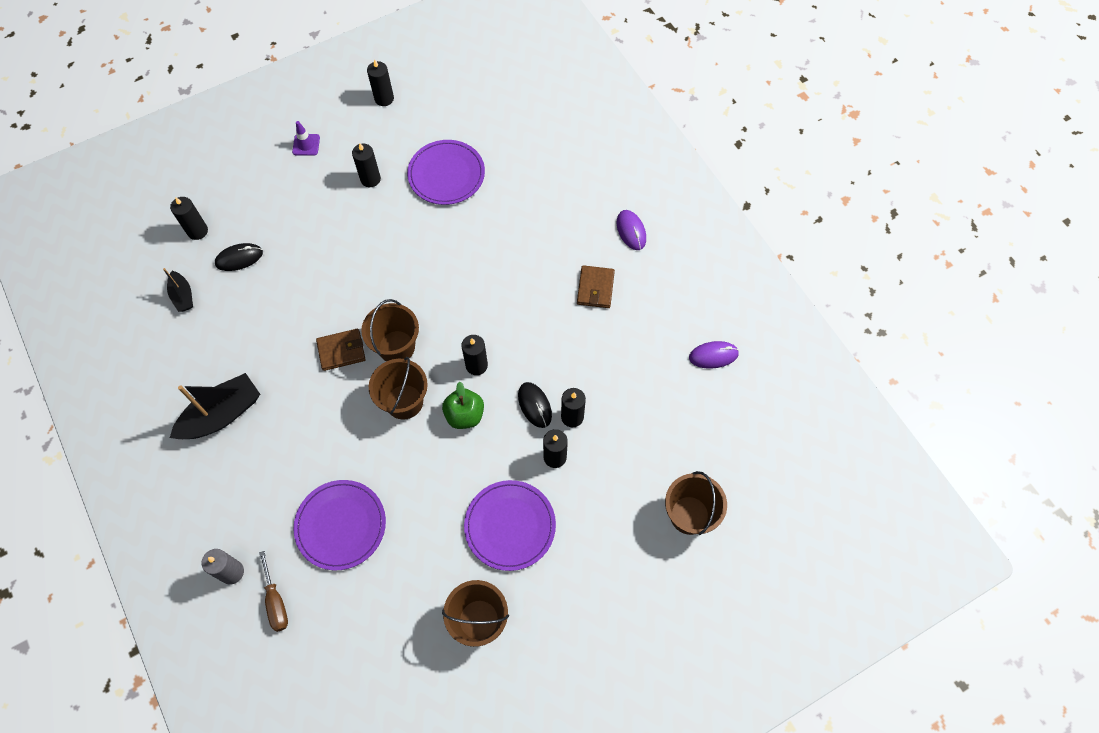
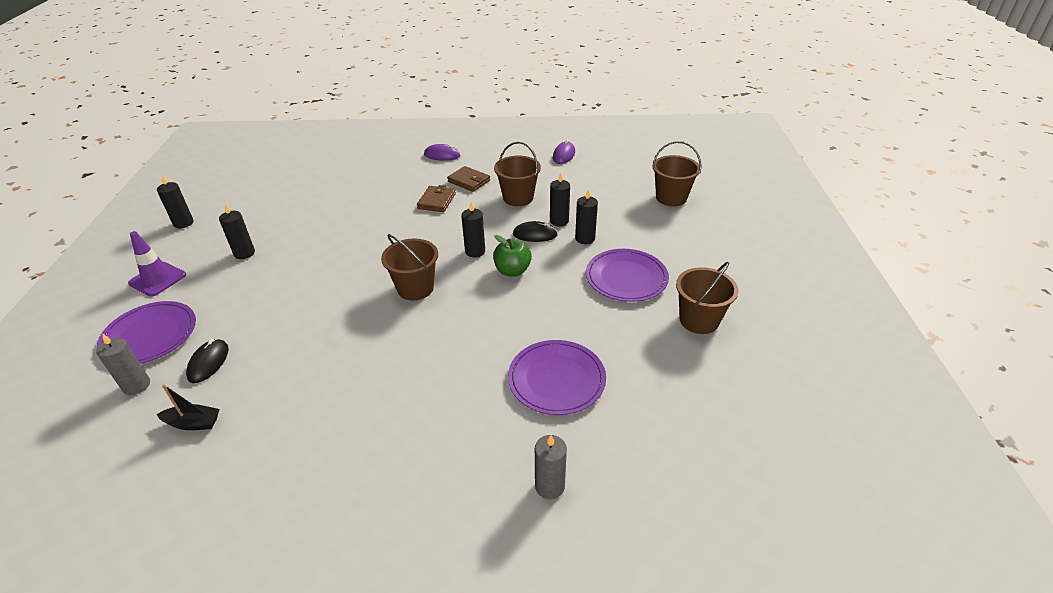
camera: 60 degrees left, 25 degrees down
(197, 231) = (136, 385): black candle -> grey candle
(222, 414) = (363, 434): black boat -> none
(276, 602) = (606, 457): brown screwdriver -> none
(306, 145) = (157, 279): purple traffic cone -> purple traffic cone, size x1.53
(341, 351) = (384, 322): brown wallet -> brown wallet (436, 201)
(404, 401) = (470, 300): brown bucket -> brown bucket (518, 198)
(446, 174) = (295, 214): purple plate -> purple plate (150, 335)

